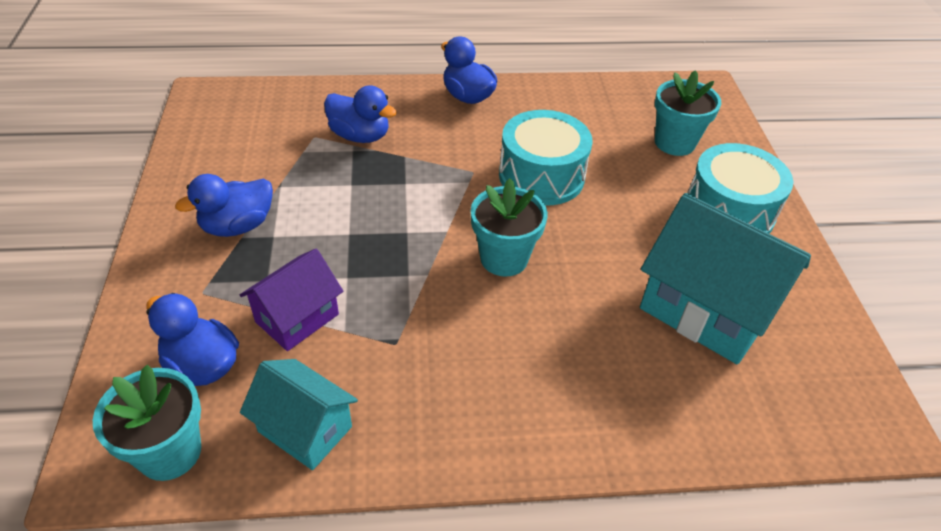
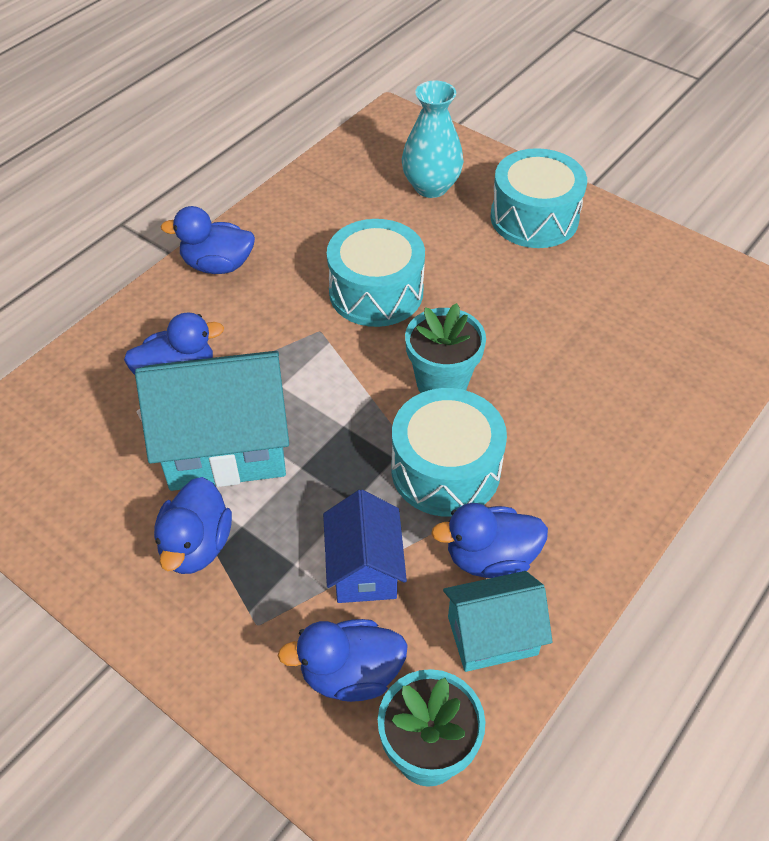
camera: 45 degrees left, 5 degrees up
(297, 318) = (364, 568): purple house -> blue house
(375, 384) = (490, 558): none -> blue duck
(428, 309) = (445, 470): none -> turquoise drum
(674, 143) = (431, 187): turquoise flower pot -> turquoise vase
(706, 310) = (611, 306): turquoise house -> turquoise house (225, 447)

